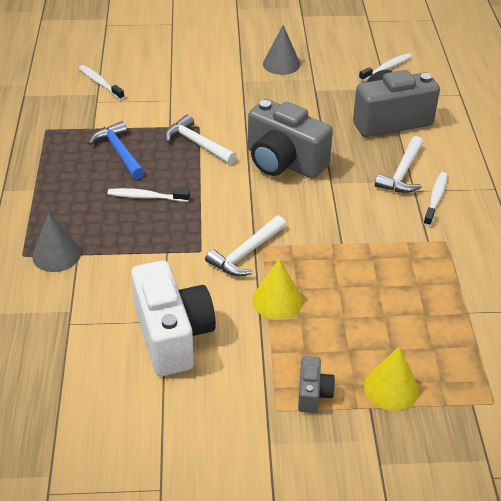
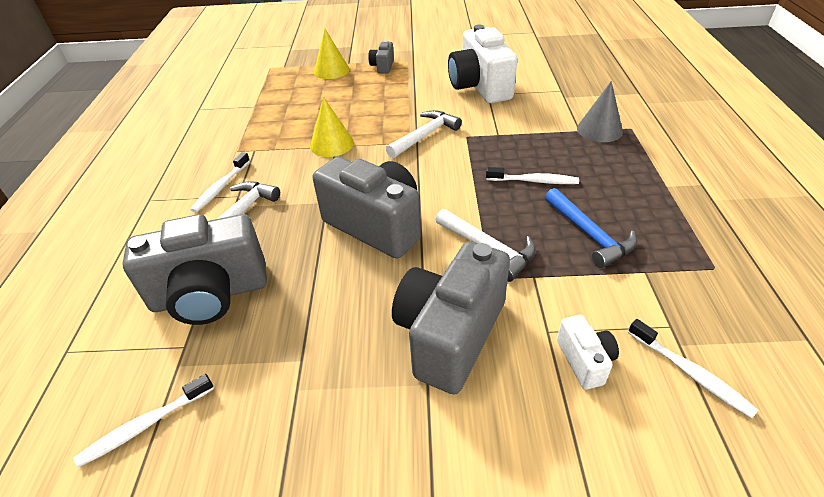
camera: 175 degrees left, 0 degrees up
(154, 88) = (584, 361): none -> white camera
(228, 99) = (450, 335): none -> grey camera
(277, 300) = (400, 107): yellow cone -> yellow cone (332, 144)
(281, 64) = (348, 437): grey cone -> none

